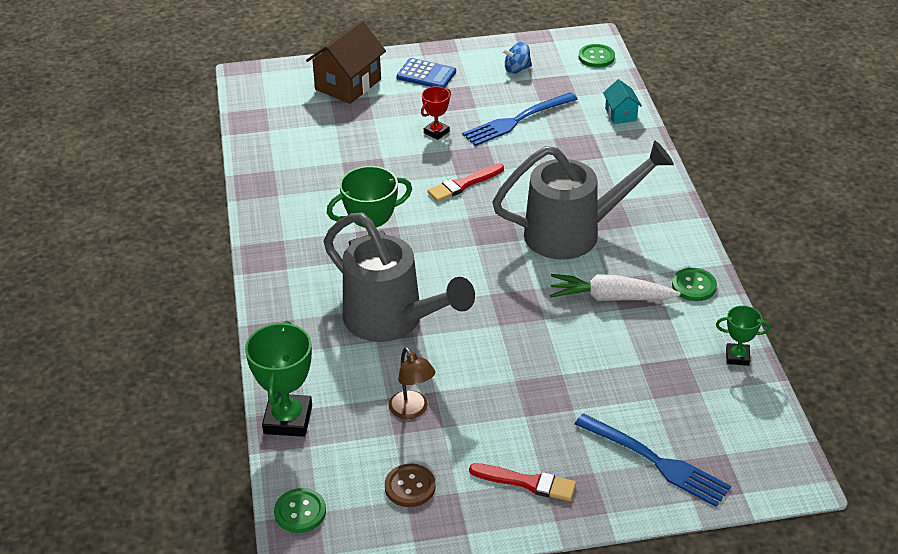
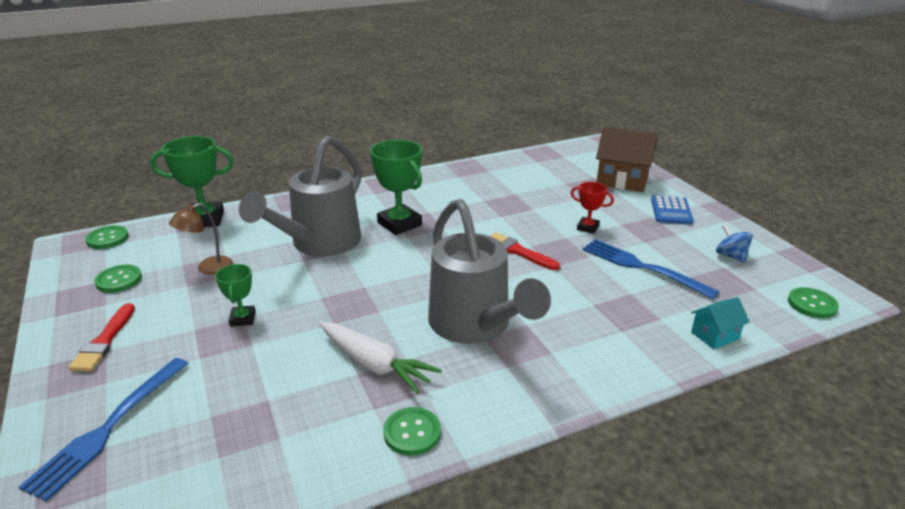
camera: 75 degrees right, 10 degrees down
(410, 487) = (119, 280): brown button -> green button
(610, 298) = (374, 364): white carrot -> white carrot turned 135 degrees clockwise
(737, 357) = (281, 489): green trophy -> green trophy (243, 319)

